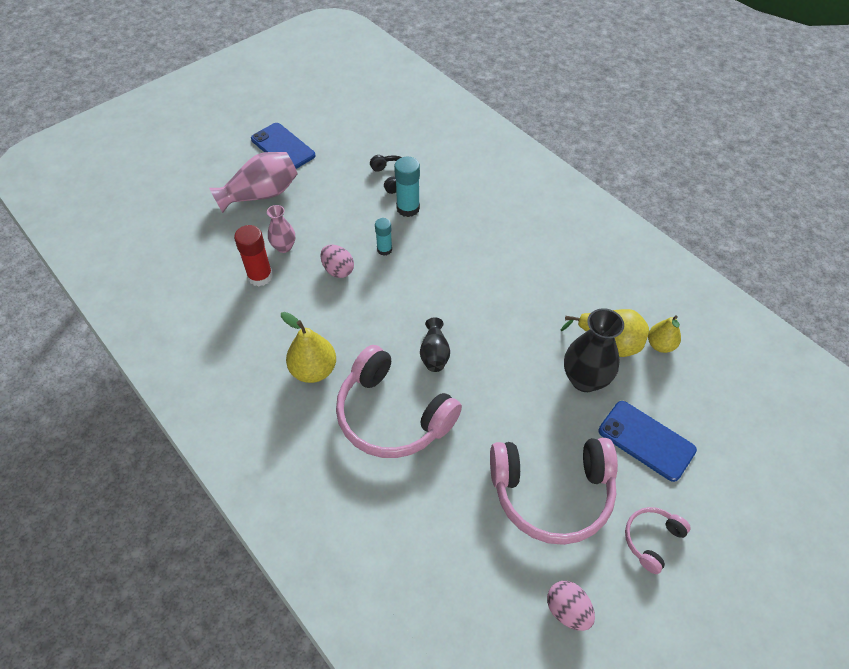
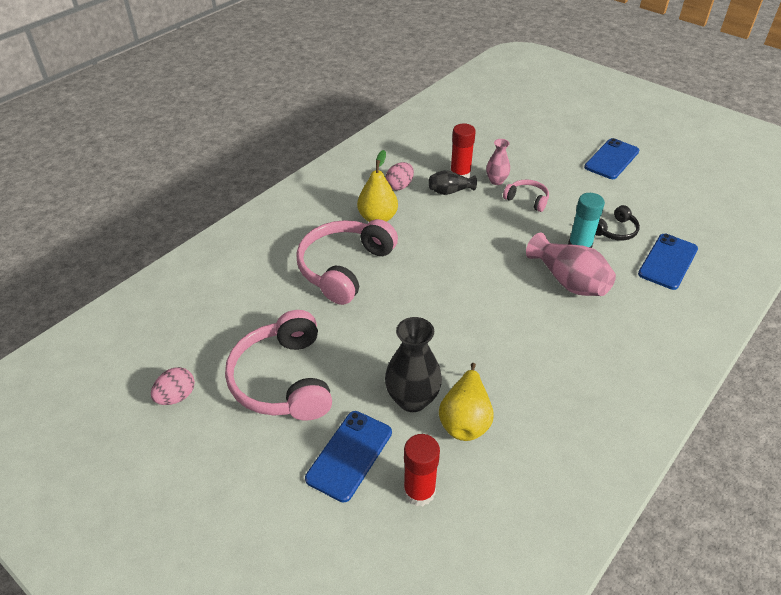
camera: 80 degrees right, 10 degrees down
(261, 194) = (548, 158): pink vase -> pink vase (568, 281)
(338, 270) = (484, 214): pink egg -> pink egg (399, 186)
(384, 249) = (520, 238): turquoise glue stick -> none
(434, 354) = (413, 285): black vase -> black vase (450, 191)
(442, 156) = (668, 261): none -> blue phone
(652, 539) = (241, 460): pink headphones -> pink headphones (527, 199)
(660, 345) = (477, 469): yellow pear -> none
(682, 391) = (419, 491): none -> red glue stick

